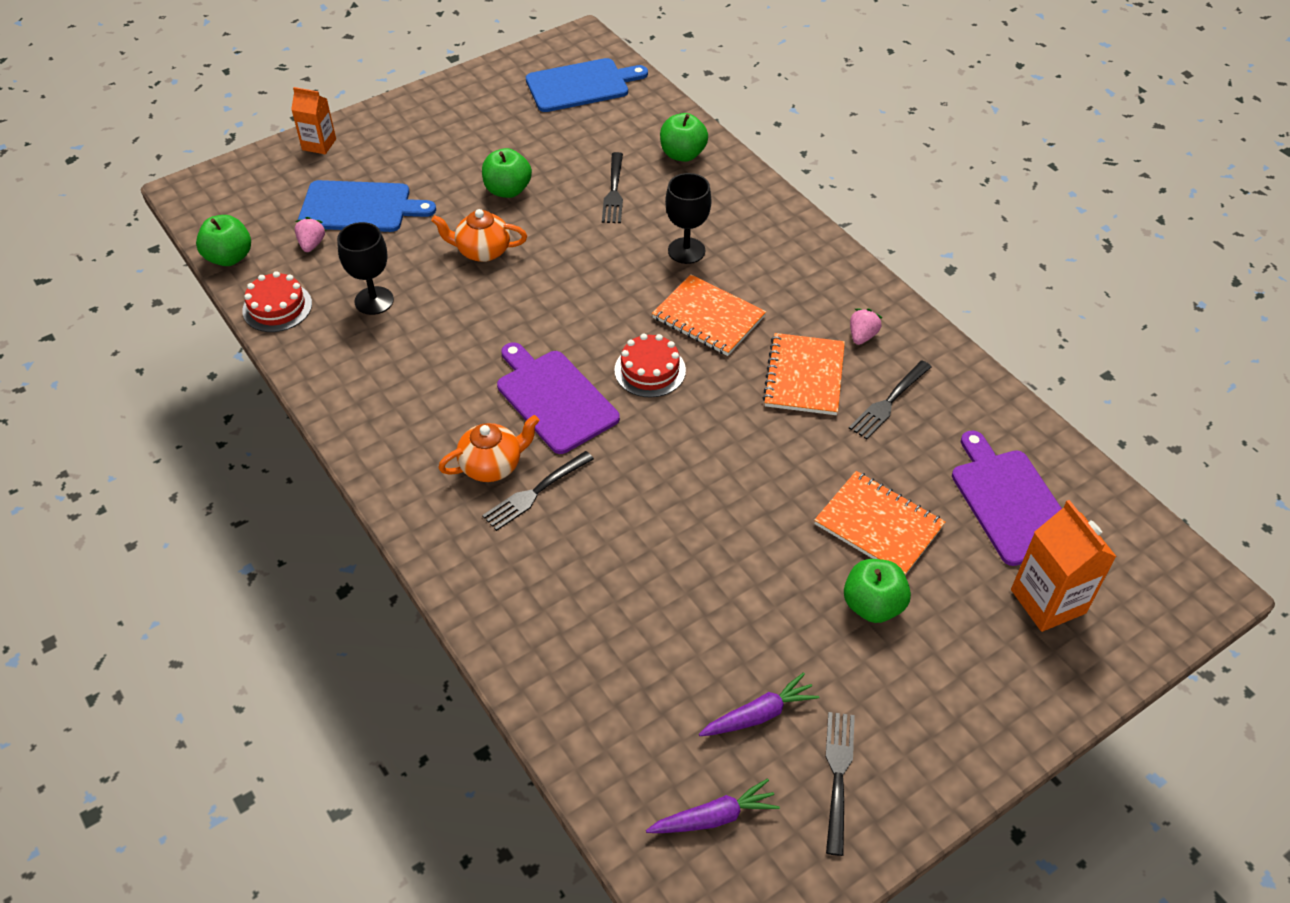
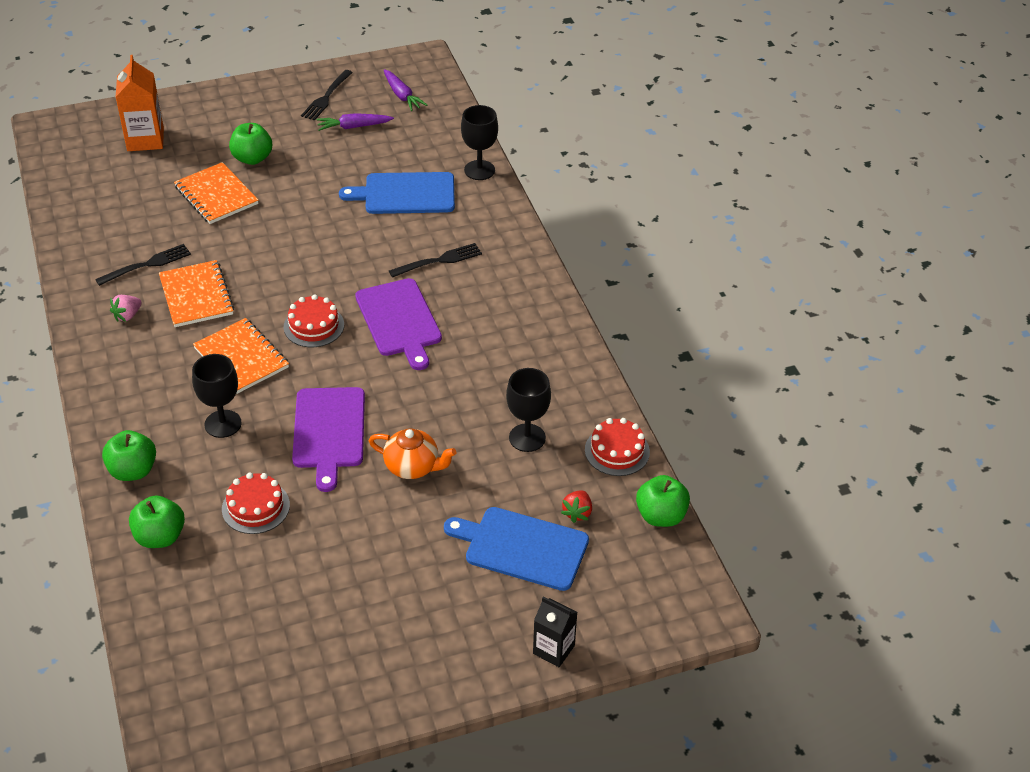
camera: 165 degrees left, 5 degrees down
(312, 244) = (577, 513): pink strawberry -> red strawberry
(319, 144) = (553, 649): orange carton -> black carton
(492, 465) = (464, 284): orange teapot -> none
(508, 190) = (363, 533): green apple -> green apple (133, 471)
(528, 670) = (479, 170): none -> black goblet
(581, 85) = (217, 672): blue cutting board -> blue cutting board (405, 194)
(614, 191) = (255, 507): black fork -> red cake
(714, 817) = (402, 95): purple carrot -> purple carrot turned 120 degrees counterclockwise
(804, 376) = (196, 296): orange notebook -> orange notebook turned 45 degrees counterclockwise
(1010, 502) = (119, 189): purple cutting board -> purple cutting board (329, 432)

